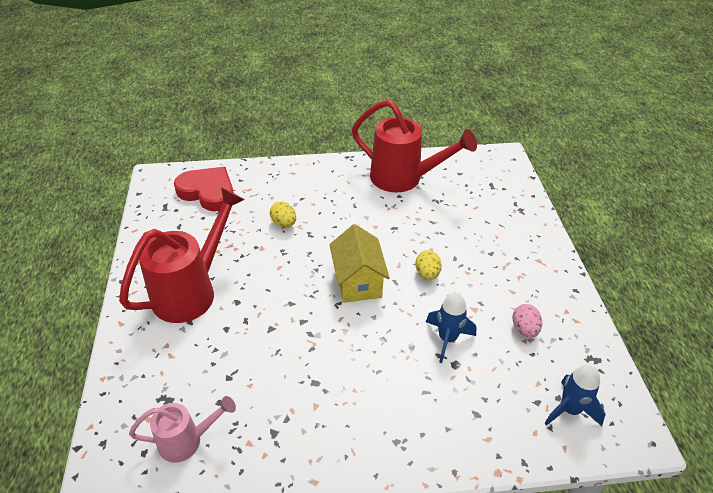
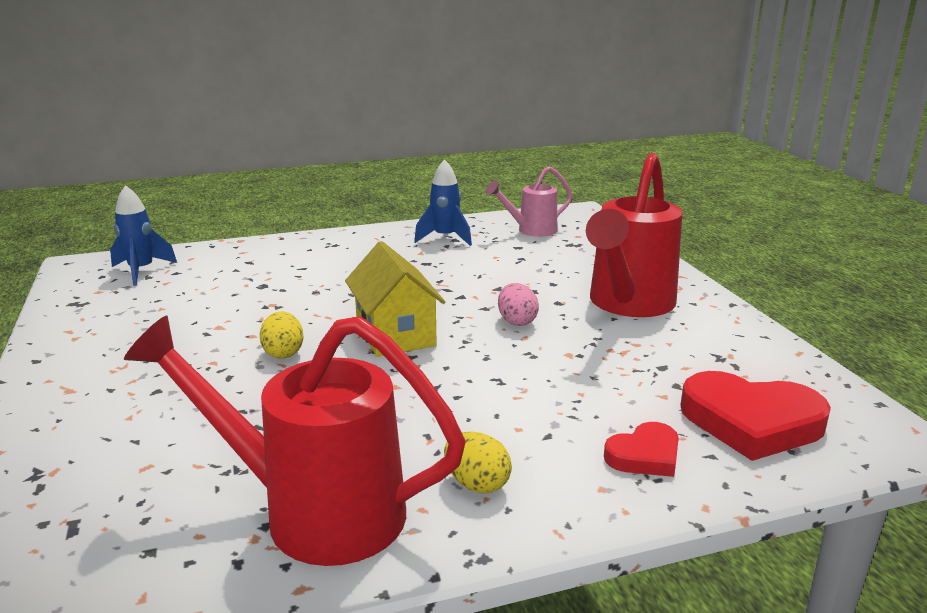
camera: 170 degrees right, 20 degrees down
(267, 183) = (644, 455): none -> red heart
(284, 223) = (555, 389): yellow egg -> yellow egg (477, 484)
(447, 339) = (267, 300): blue rocket -> blue rocket (445, 238)
(524, 329) = (154, 316): pink egg -> pink egg (516, 321)

